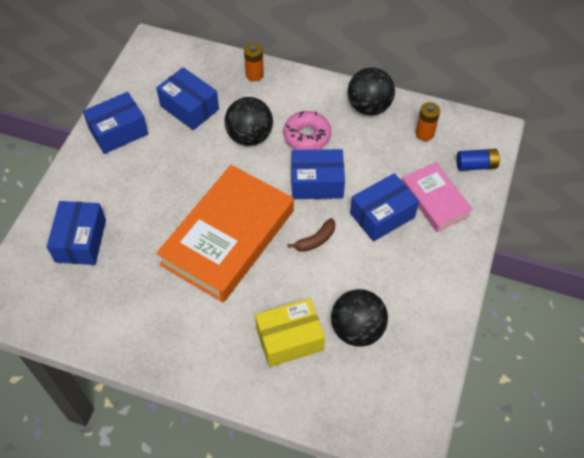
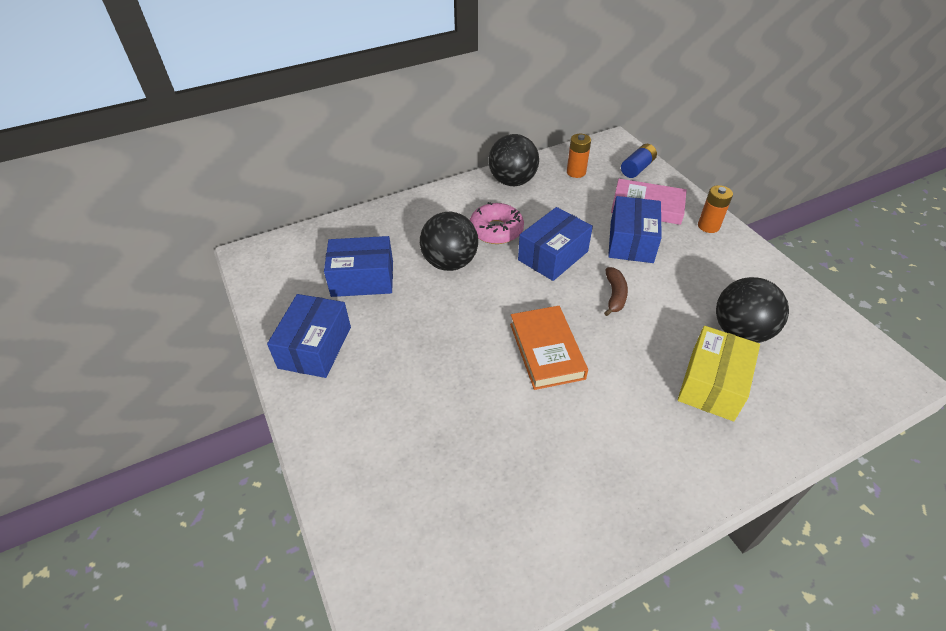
camera: 45 degrees left, 10 degrees down
(81, 240) = (411, 477): blue box -> none
(228, 237) = (546, 351): orange book -> orange book, size x0.54
(254, 75) = (388, 217): orange battery -> orange battery (708, 226)

